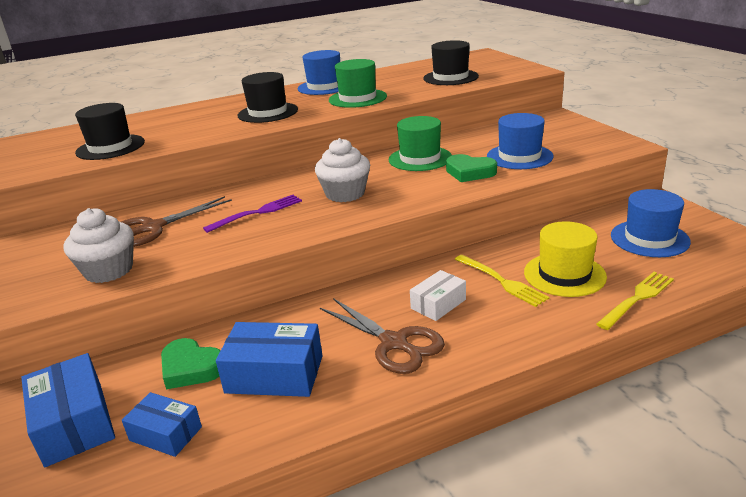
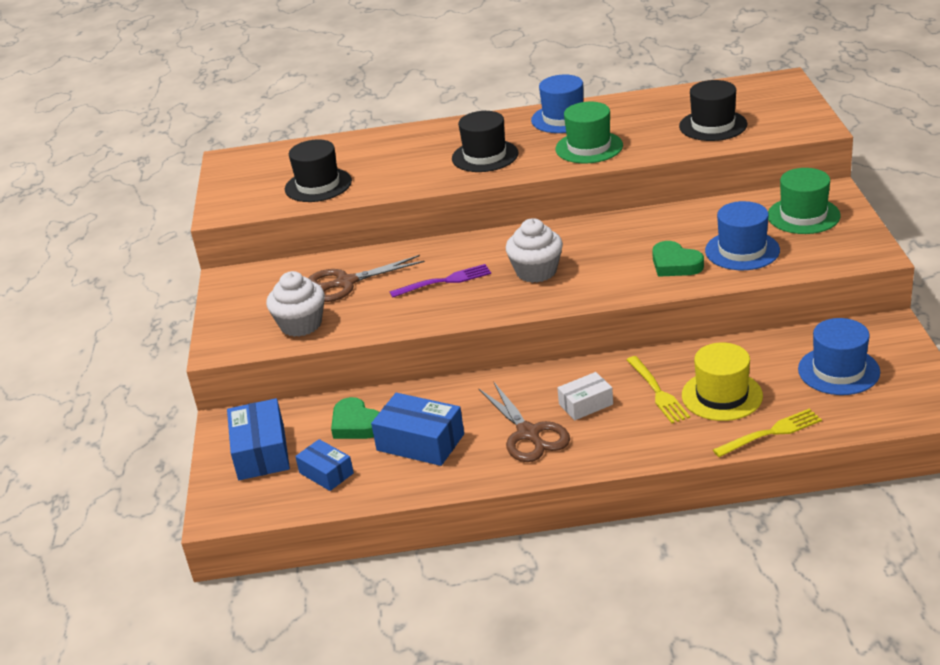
camera: 20 degrees right, 5 degrees up
(420, 158) = (635, 235): green hat -> green hat (803, 215)

